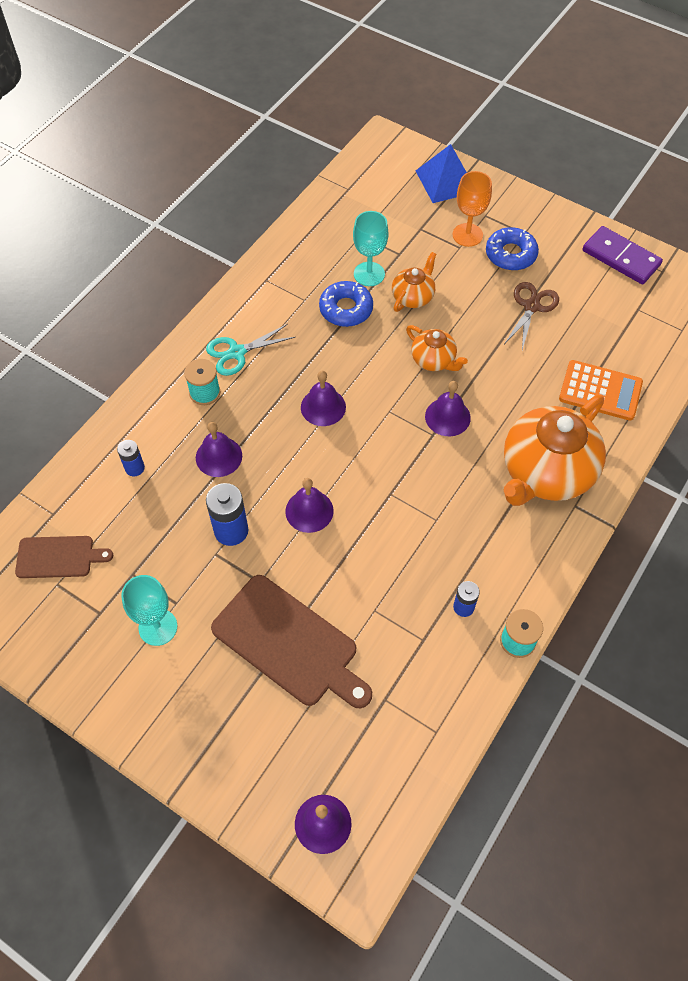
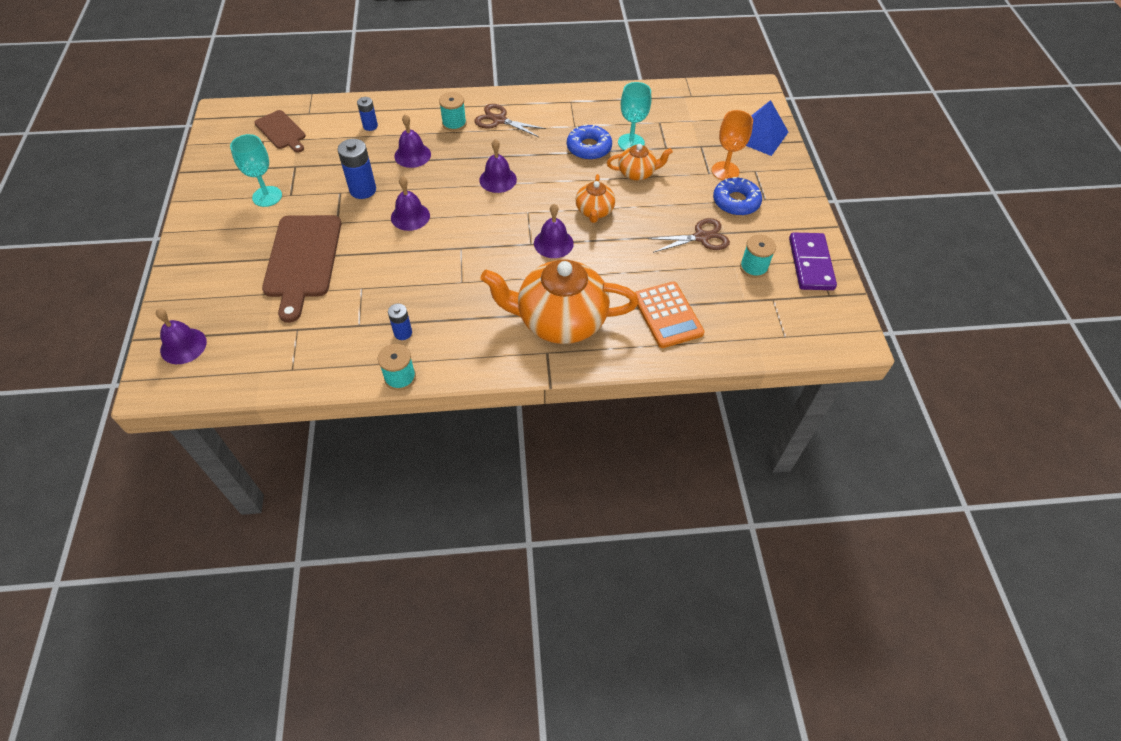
camera: 50 degrees right, 5 degrees down
(237, 353) = (499, 120): turquoise scissors -> brown scissors
(594, 297) = (753, 267): none -> turquoise spool

